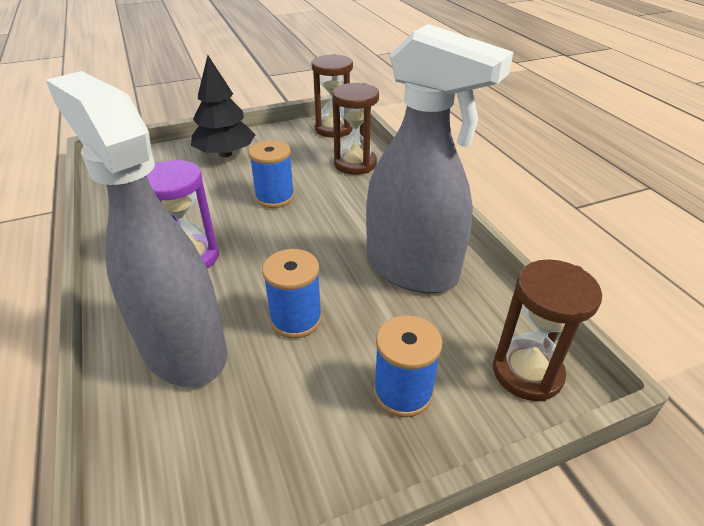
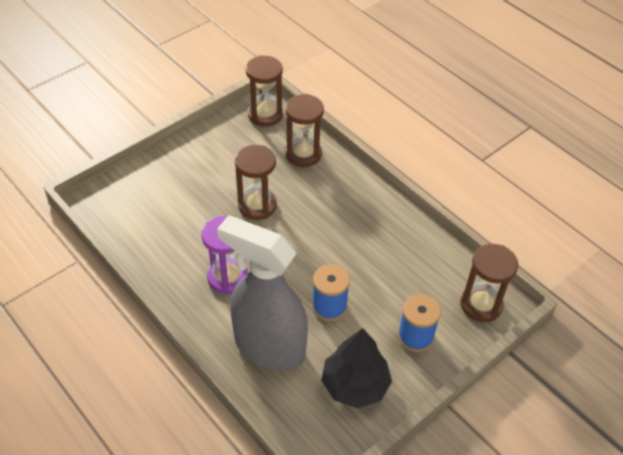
camera: 20 degrees left, 10 degrees up
(225, 154) = (187, 166): black tree -> black tree (355, 385)
(275, 197) = (257, 205): blue spool -> brown hourglass
(412, 270) = (388, 249): grey spray bottle -> none

